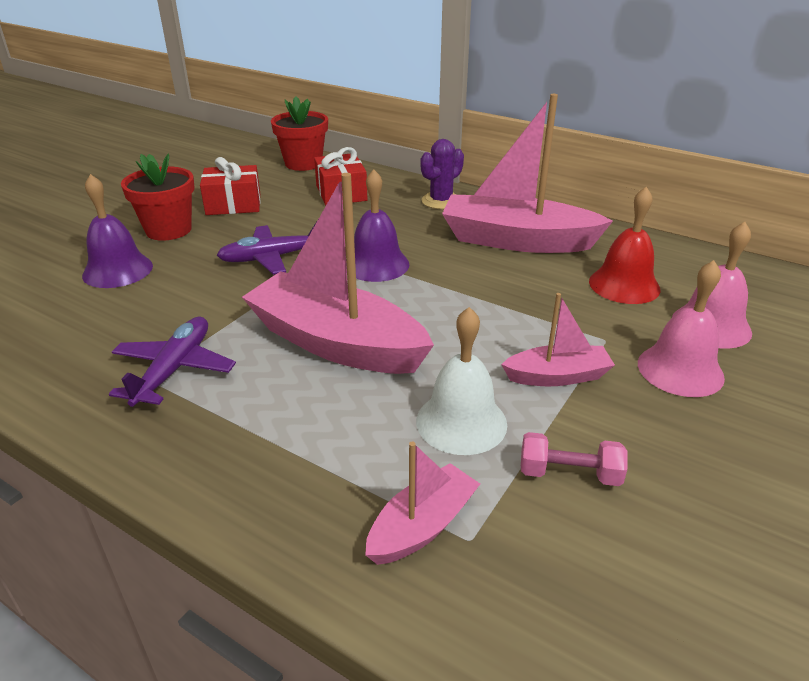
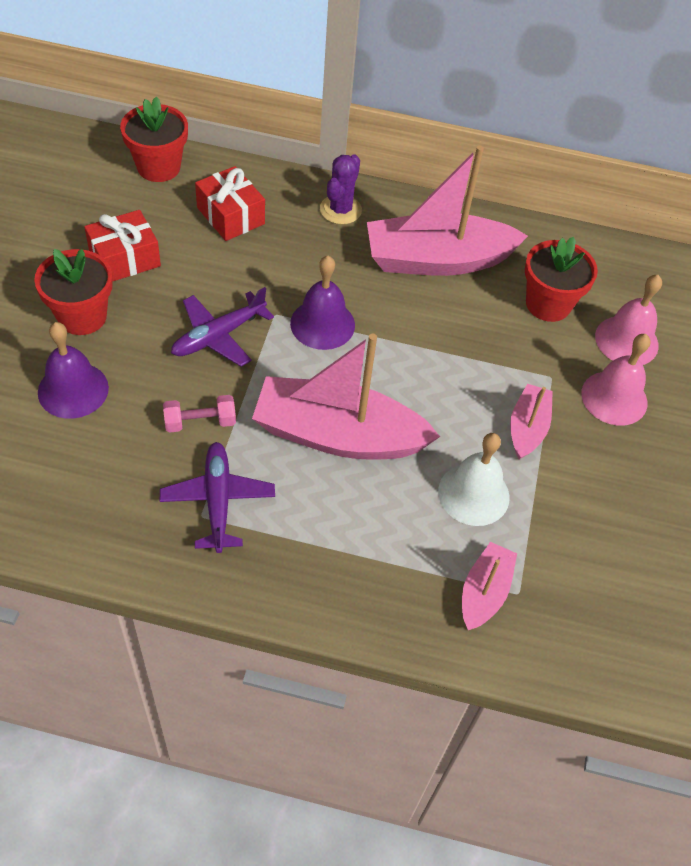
camera: 25 degrees left, 20 degrees up
(557, 376) = (527, 428): pink boat -> pink boat turned 45 degrees counterclockwise
(569, 474) = (564, 521): pink dumbbell -> pink dumbbell (200, 422)
(624, 285) = (548, 304): red bell -> red flower pot

